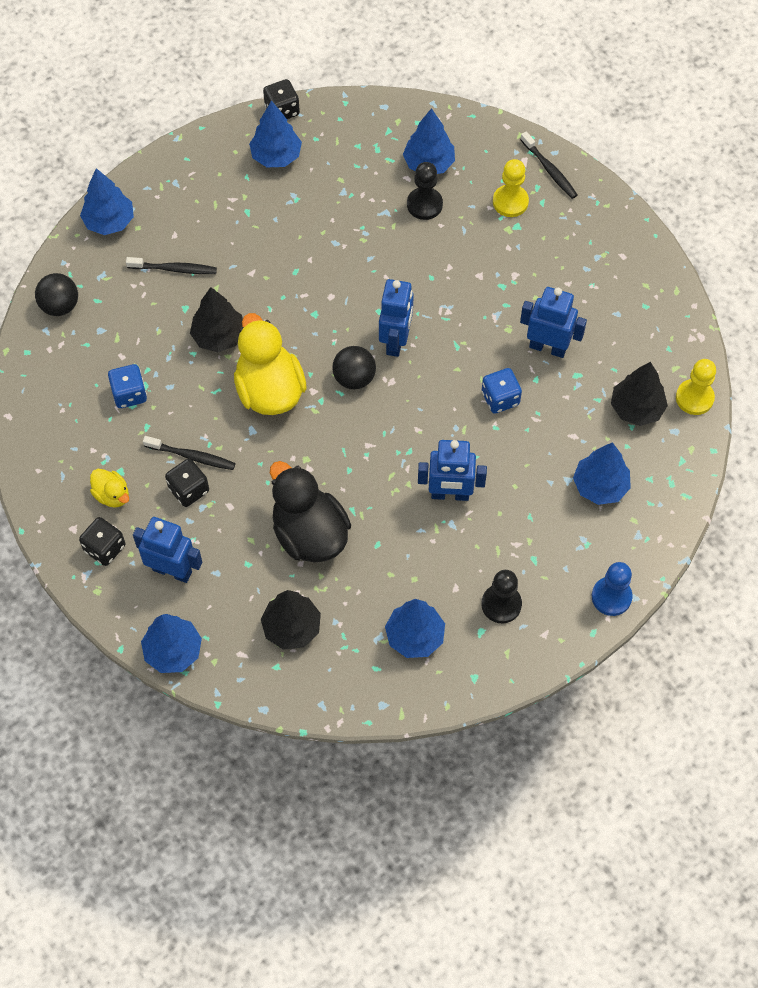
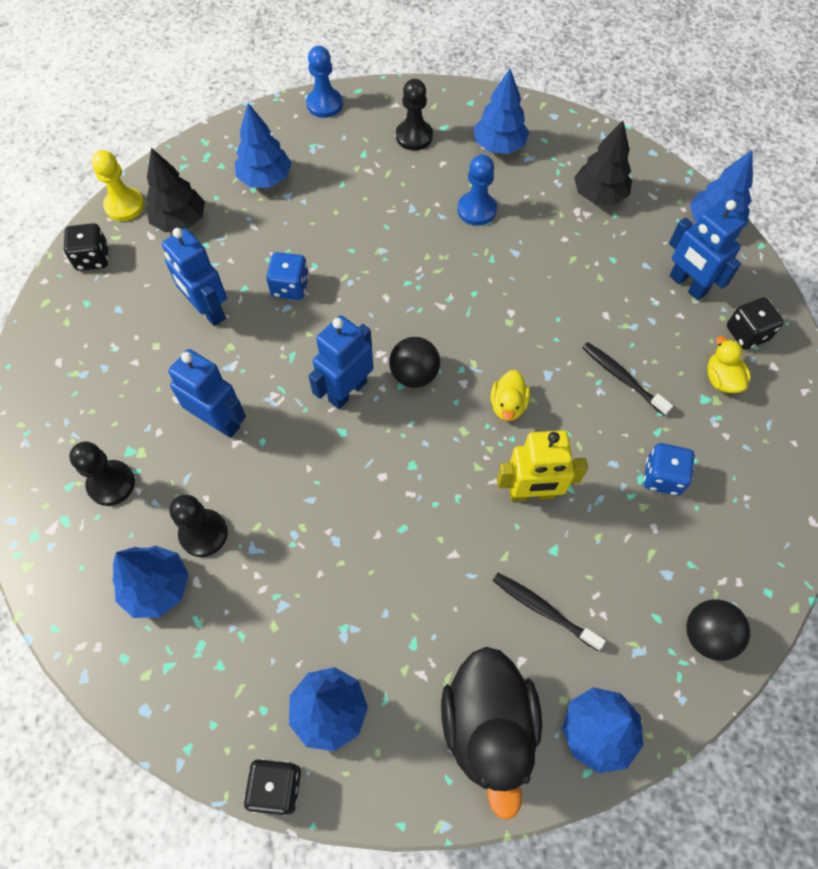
camera: 150 degrees left, 0 degrees up
(189, 490) = (640, 347): black dice -> black dice (93, 258)
(219, 336) = (531, 493): black tree -> yellow robot
(269, 390) = (508, 405): yellow duck -> yellow duck, size x0.48
(309, 533) = (543, 257): black duck -> black duck (488, 727)
(394, 552) = (476, 210): none -> blue pawn
(450, 494) = (396, 230): blue robot -> blue robot (219, 421)
(510, 202) = (111, 484): yellow pawn -> black pawn
(549, 170) = (36, 500): black toothbrush -> none

